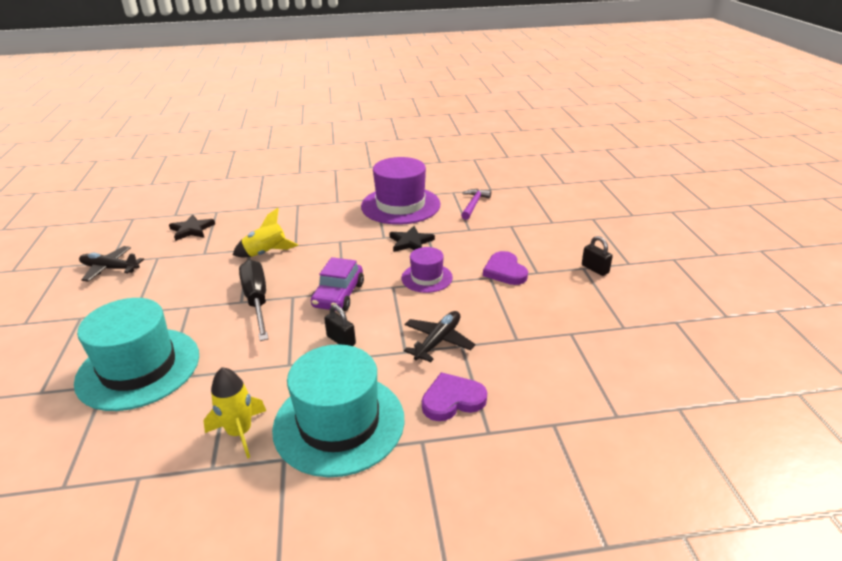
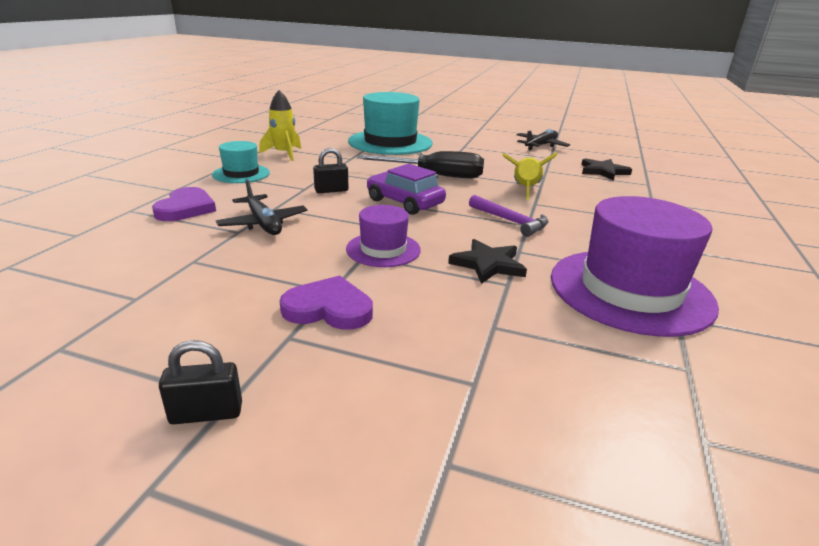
camera: 115 degrees right, 5 degrees down
(339, 423) = (241, 174): turquoise hat -> turquoise hat, size x0.53
(474, 204) = (606, 373): purple hammer -> purple hammer (511, 221)

